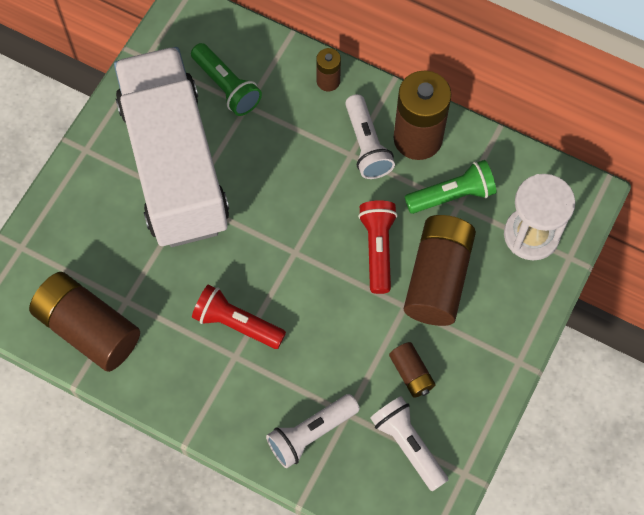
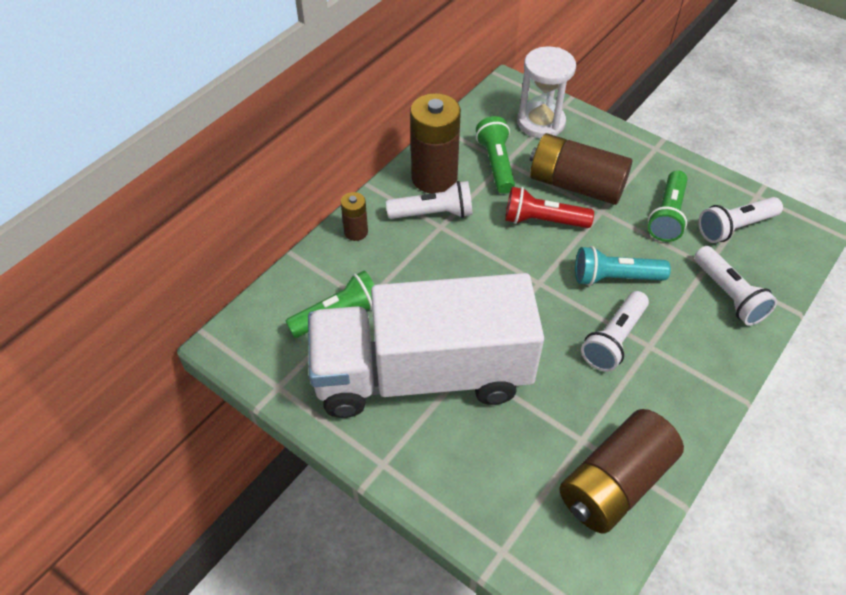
camera: 80 degrees left, 15 degrees down
(236, 323) = (613, 340): red flashlight -> white flashlight
(314, 322) = (614, 277): none -> turquoise flashlight
(411, 373) = (667, 216): brown battery -> green flashlight

